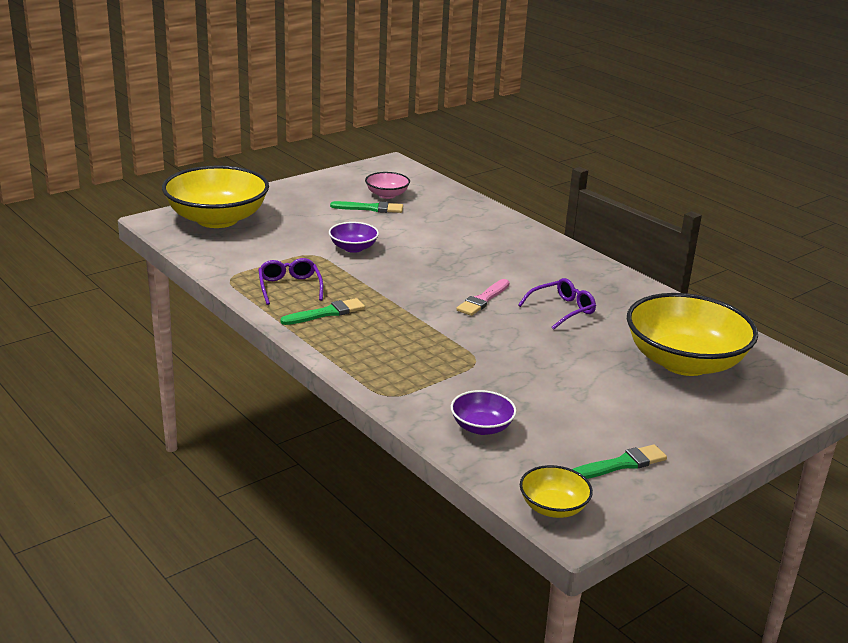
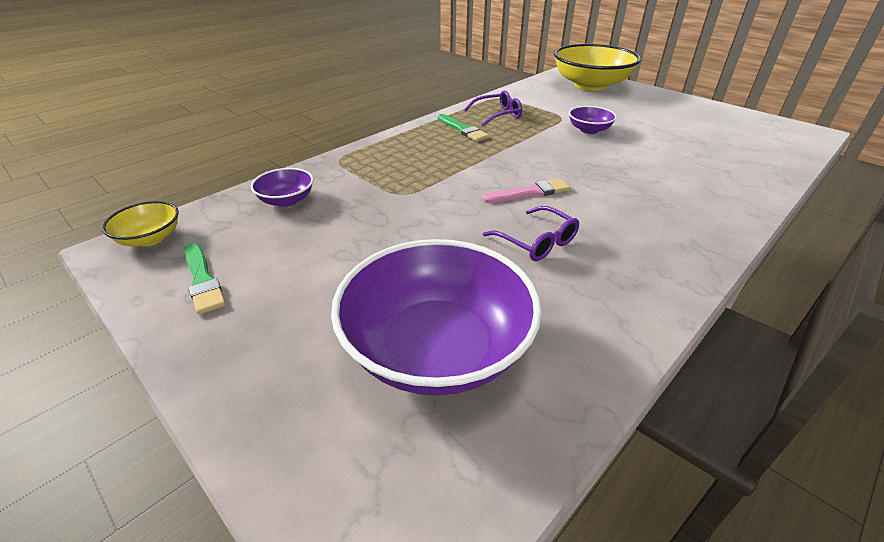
camera: 85 degrees right, 10 degrees up
(370, 208) = (682, 130): green brush -> none
(387, 195) = (725, 135): pink bowl -> none
(483, 300) = (530, 193): pink brush -> pink brush turned 135 degrees clockwise
(684, 362) = (436, 348): yellow bowl -> purple bowl

